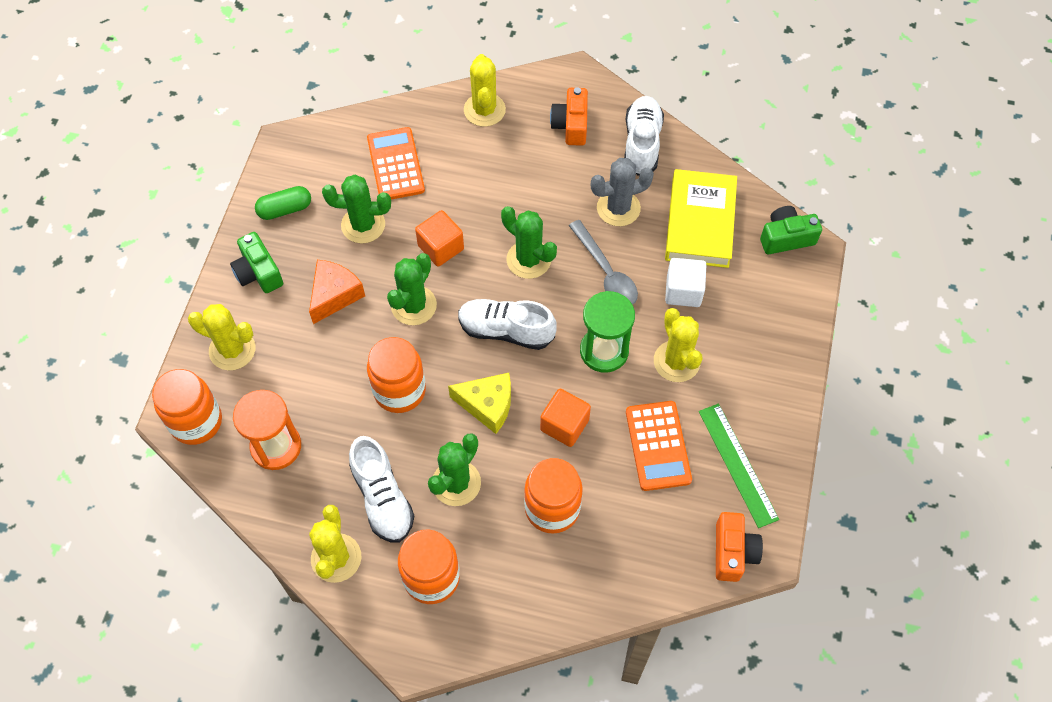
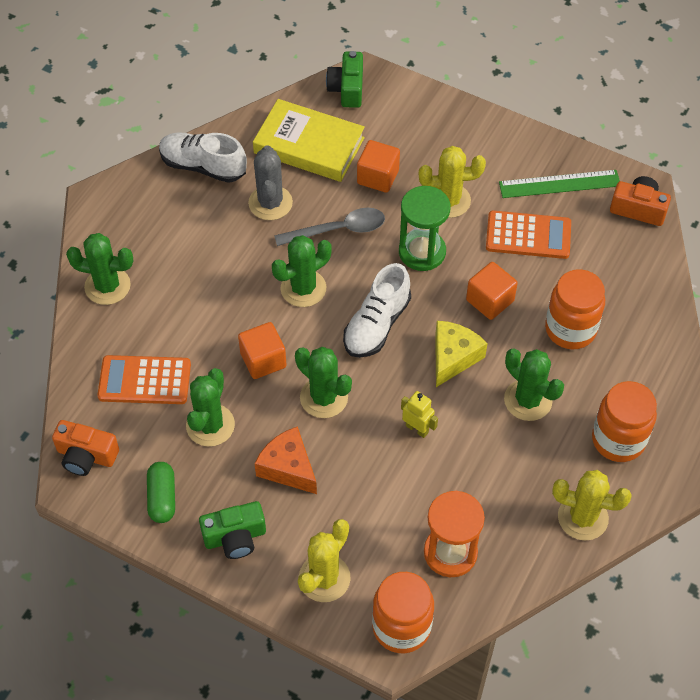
camera: 75 degrees left, 5 degrees down
(382, 498) = (529, 465): white shoe -> none
(399, 390) = (417, 429): orange jar -> yellow robot
(484, 110) = (107, 286): yellow cactus -> green cactus
(571, 125) = (157, 217): orange camera -> orange camera (86, 456)
(683, 291) = (378, 177): white cube -> orange cube

